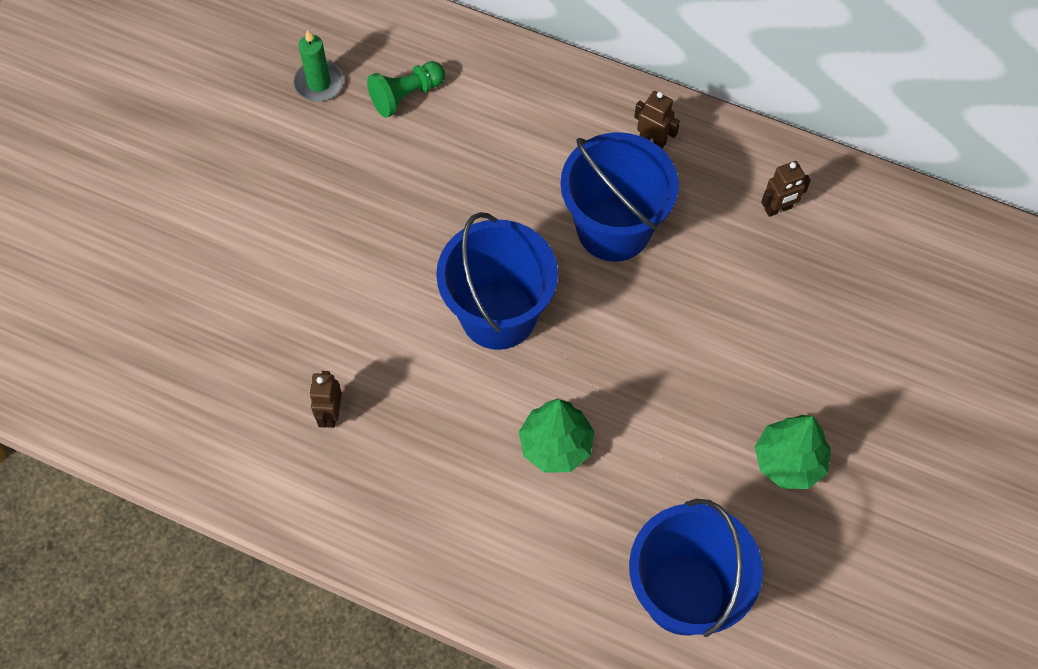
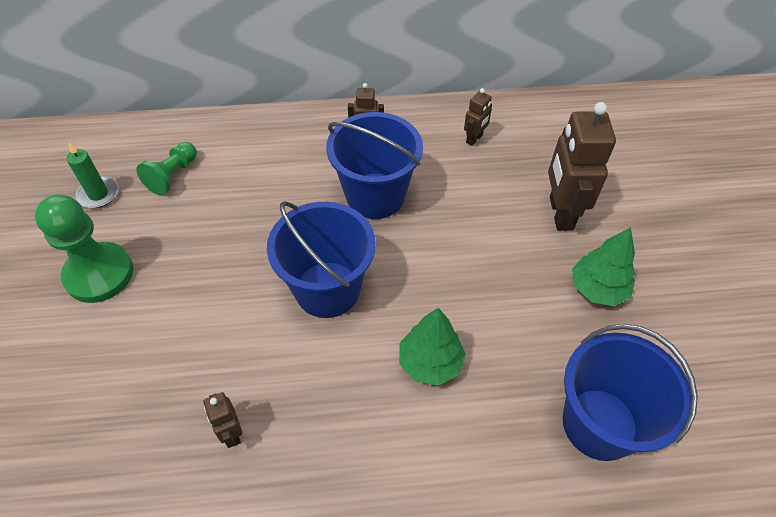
camera: 30 degrees left, 10 degrees down
(281, 183) = (99, 274): none -> green pawn
(813, 354) = (560, 213): none -> brown robot

